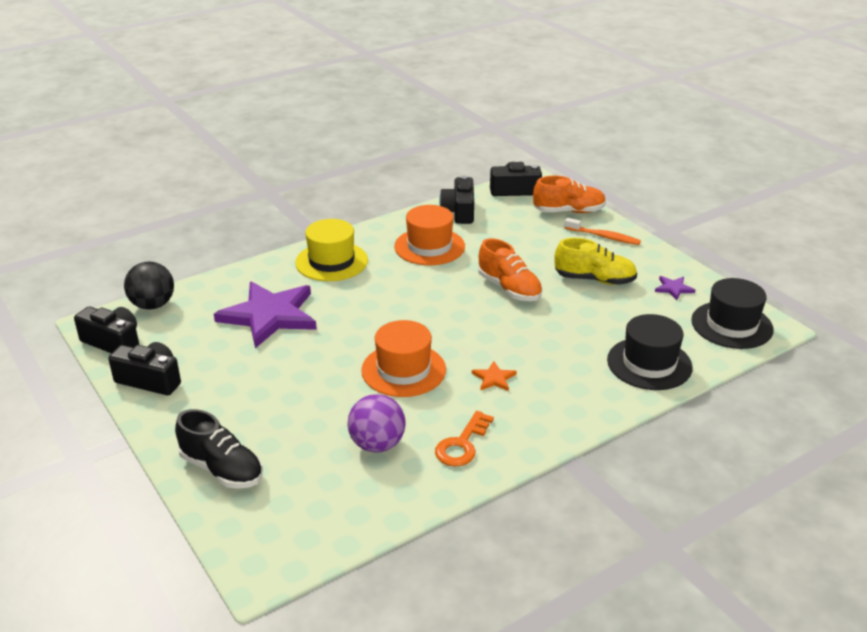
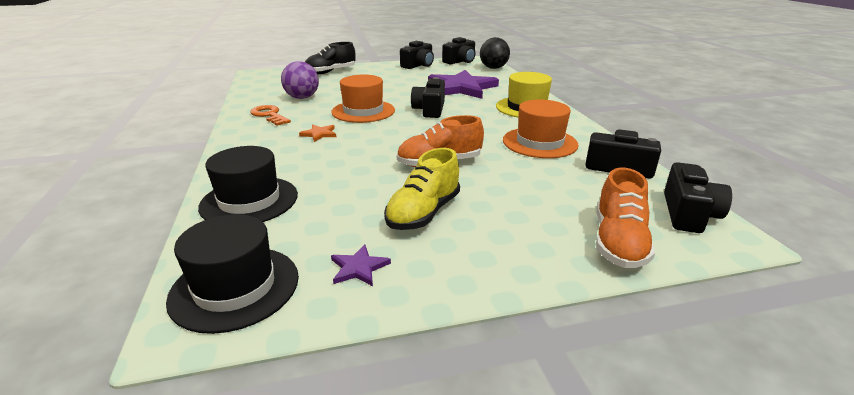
camera: 110 degrees right, 5 degrees down
(371, 322) = (430, 110): none -> black camera
(604, 237) = (530, 251): orange toothbrush -> none

